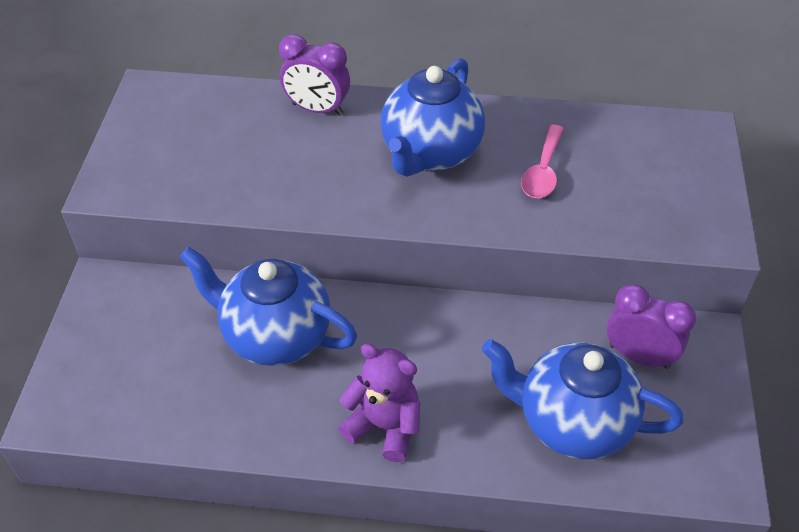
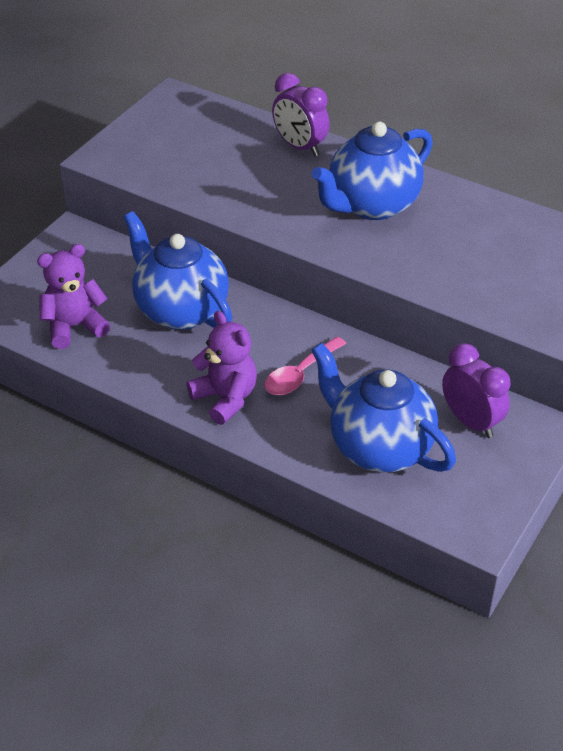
camera: 25 degrees right, 5 degrees down
(167, 400) = (74, 327): none -> purple teddy bear
(543, 171) = (459, 246): pink spoon -> pink spoon (300, 374)

